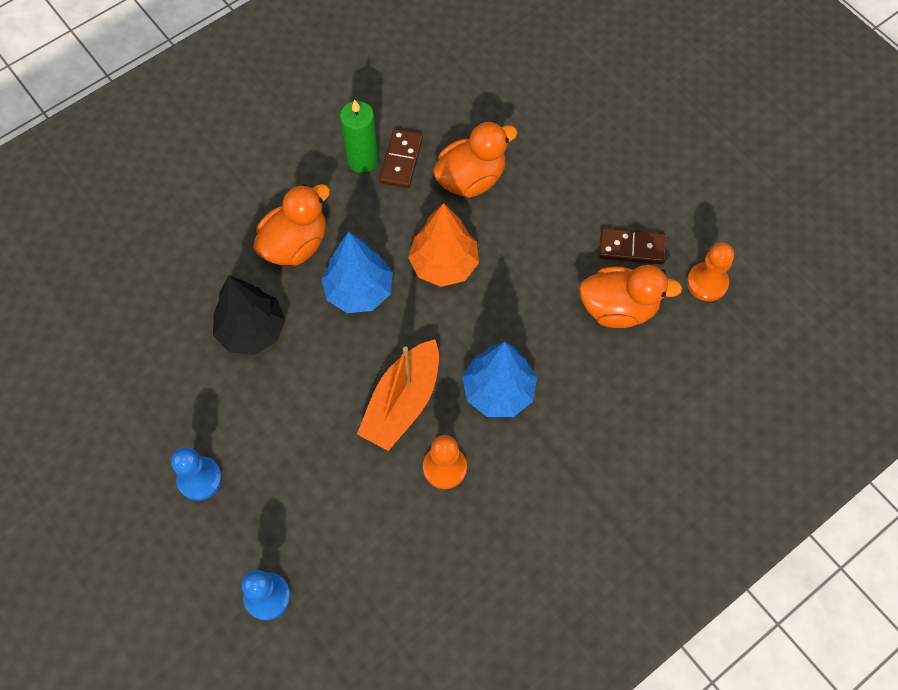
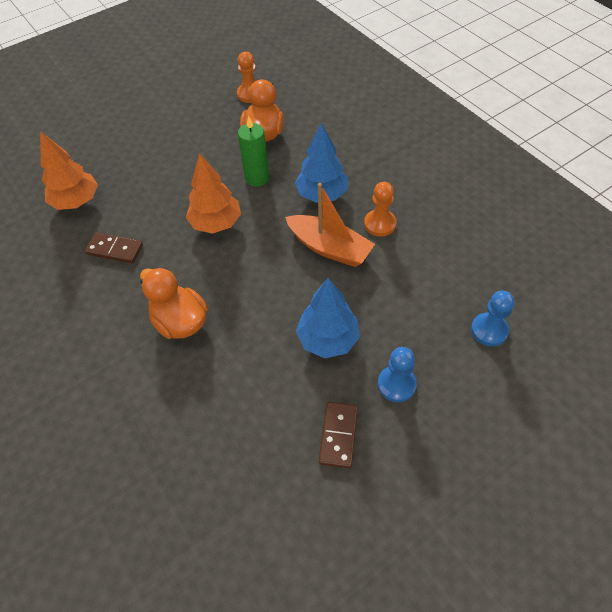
camera: 85 degrees left, 10 degrees down
(252, 330) = (260, 351): black tree -> none
(359, 291) = (231, 276): blue tree -> blue tree (328, 339)
(362, 160) = (107, 275): green candle -> green candle (257, 178)
(471, 179) = (143, 206): orange duck -> none
(478, 105) = (76, 201): none -> orange tree
(632, 248) = (219, 125): brown domino -> brown domino (338, 435)

